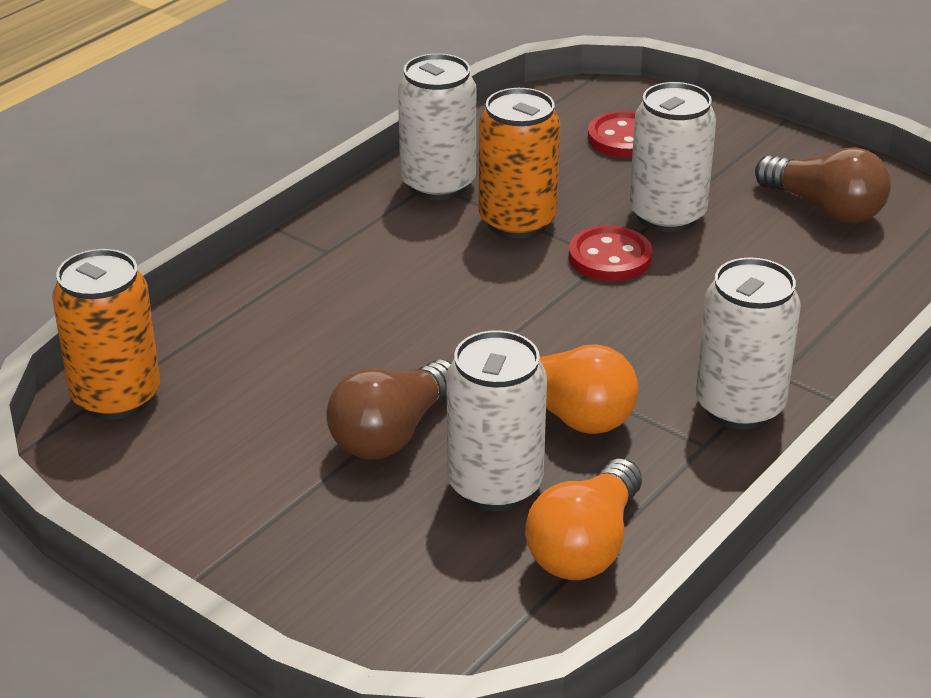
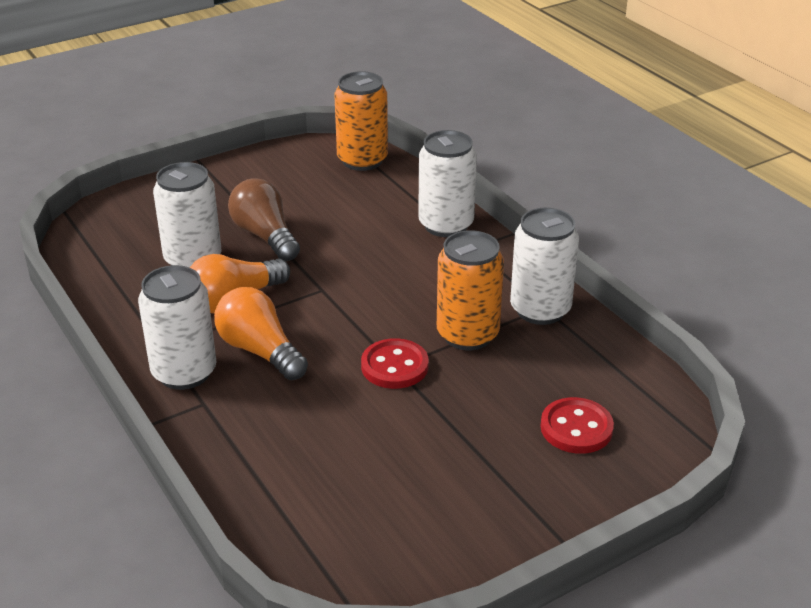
camera: 110 degrees right, 0 degrees up
(585, 546) = (120, 278): orange light bulb -> orange light bulb (260, 351)
(667, 215) = (437, 414): white can -> white can (446, 225)
(825, 209) = (399, 516): brown light bulb -> none

